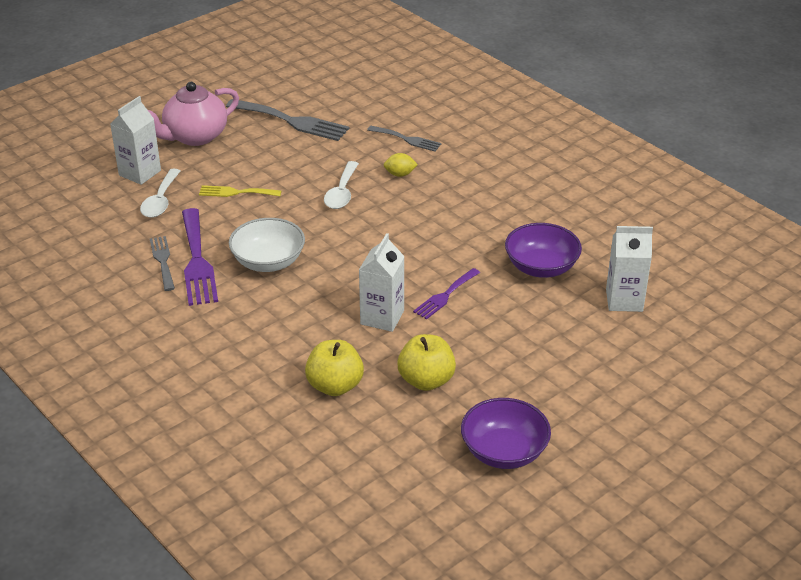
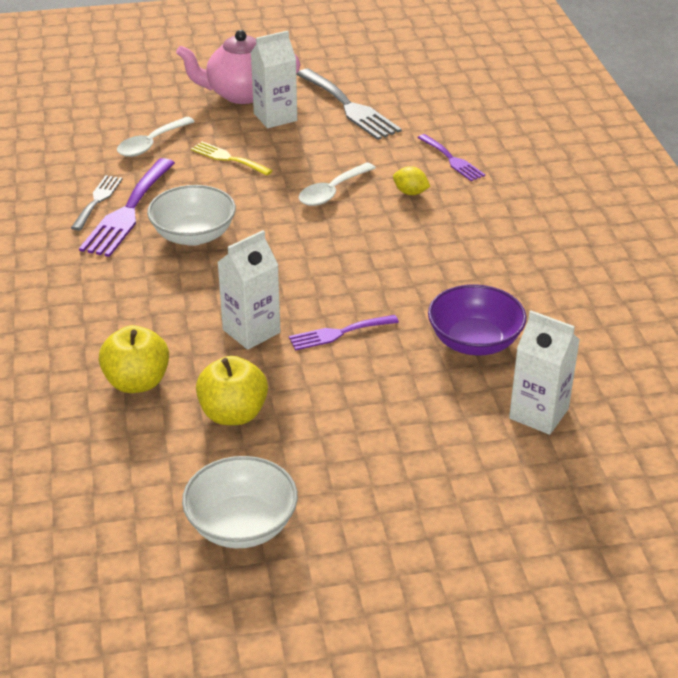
camera: 30 degrees right, 0 degrees up
(140, 173) = (157, 112): white carton -> white carton (275, 117)
(407, 139) = (452, 160): grey fork -> purple fork
(504, 451) = (242, 525): purple bowl -> white bowl

